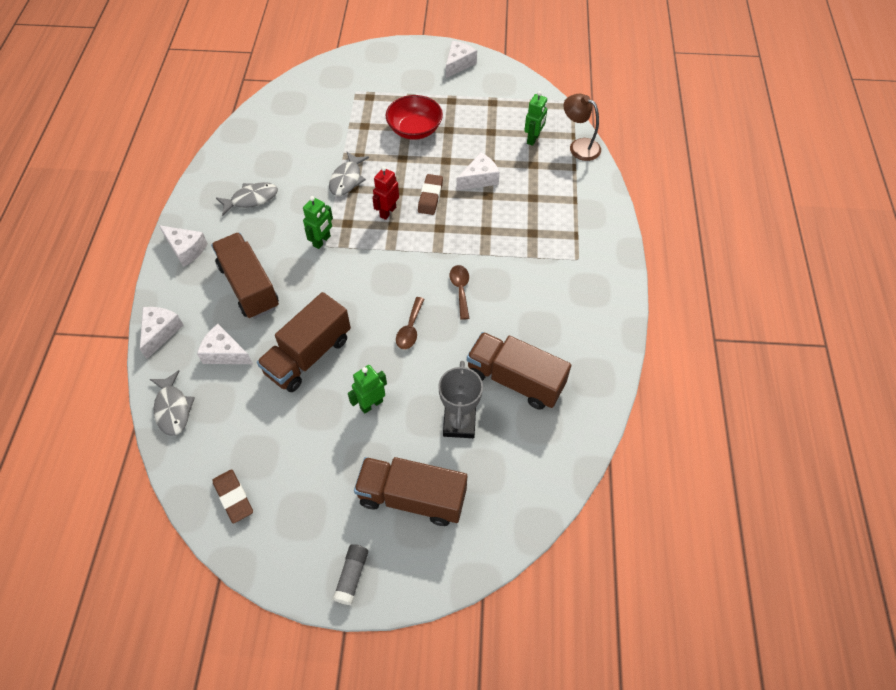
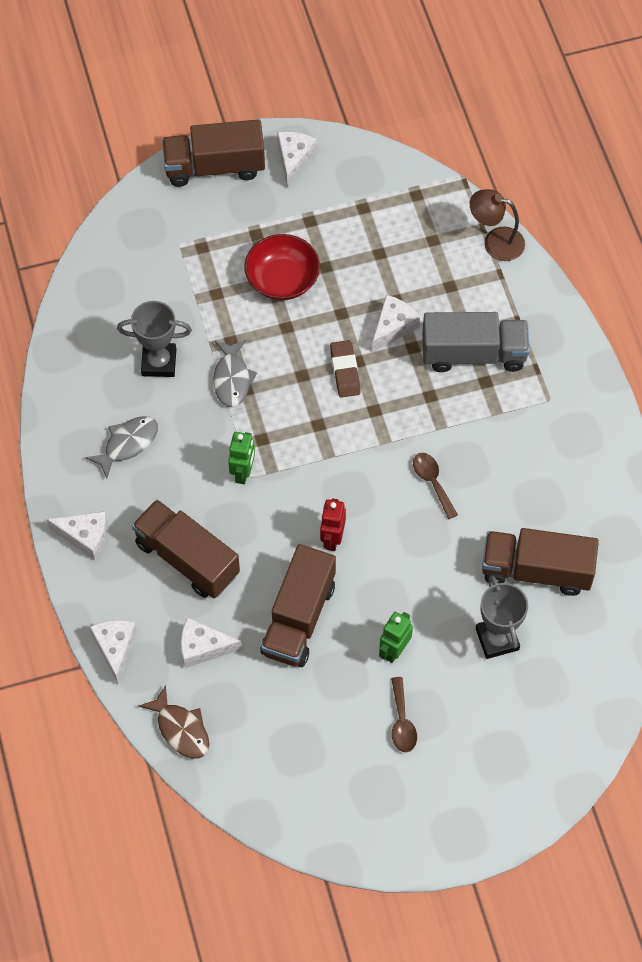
camera: 20 degrees left, 5 degrees up
(173, 409) = (180, 729): grey fish -> brown fish
(233, 497) = (298, 798): brown eraser -> none
(302, 155) = (159, 362): none -> grey trophy
(352, 576) = (457, 830): grey glue stick -> none
(387, 212) = (303, 408): red robot -> red robot (332, 539)
(410, 329) = (397, 549): brown spoon -> brown spoon (402, 722)
(412, 498) = (482, 734): brown truck -> brown truck (214, 167)
(531, 212) = (473, 354): none -> grey truck
(533, 139) = (435, 248): green robot -> none

